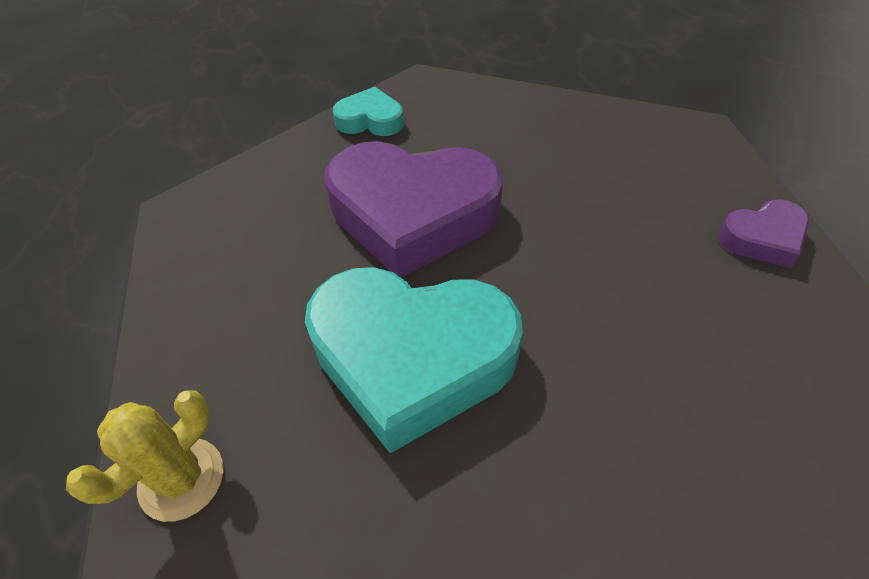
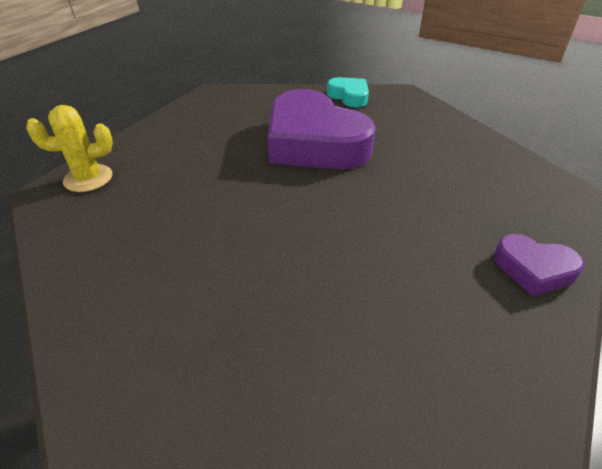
camera: 40 degrees right, 10 degrees down
(412, 358) = (229, 195): turquoise heart -> none

